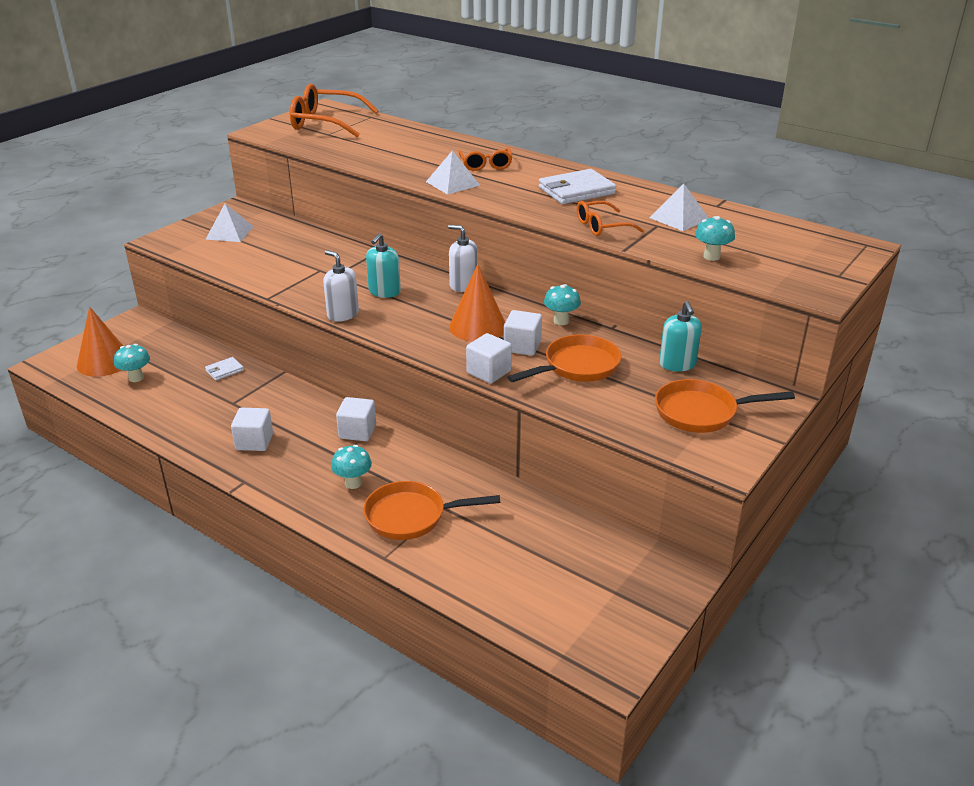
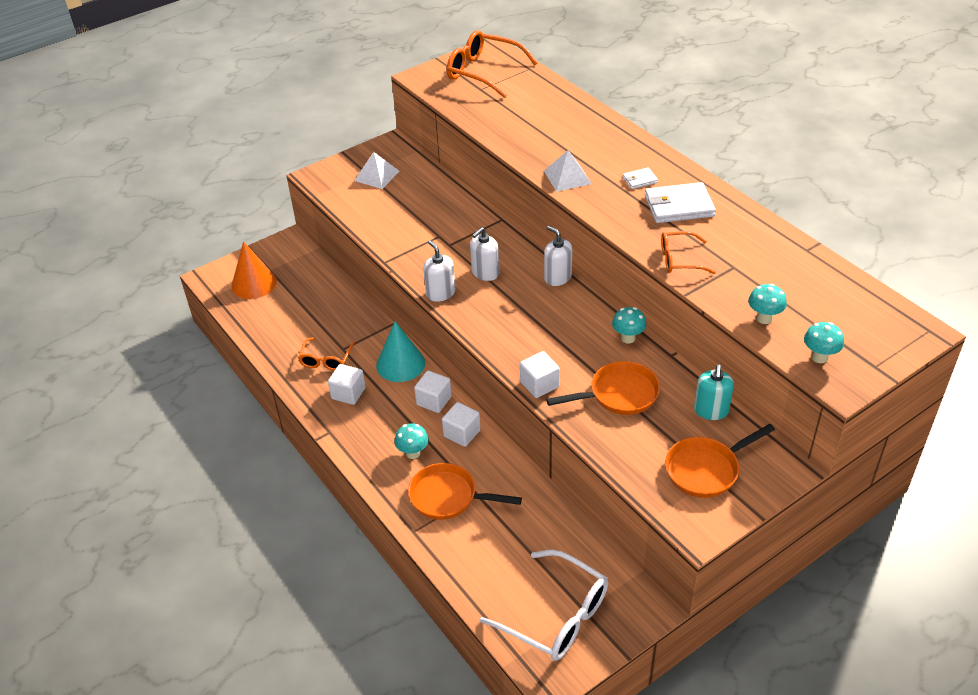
camera: 20 degrees right, 10 degrees up
(136, 378) = (274, 306): turquoise mushroom -> turquoise mushroom (819, 357)
(224, 370) = (346, 312): white wallet -> white wallet (640, 180)
(306, 406) = (400, 364): none -> turquoise cone
(384, 292) = (485, 273): turquoise soap dispenser -> white soap dispenser
(478, 326) = (551, 330): orange cone -> none
(485, 165) = (608, 155): orange glasses -> orange glasses (326, 360)
(522, 346) = (580, 361): white cube -> white cube (462, 433)
(586, 604) = (556, 616): none -> white glasses
(679, 218) = (760, 261): white pyramid -> none
(701, 412) = (706, 470): orange pan -> orange pan turned 45 degrees counterclockwise

